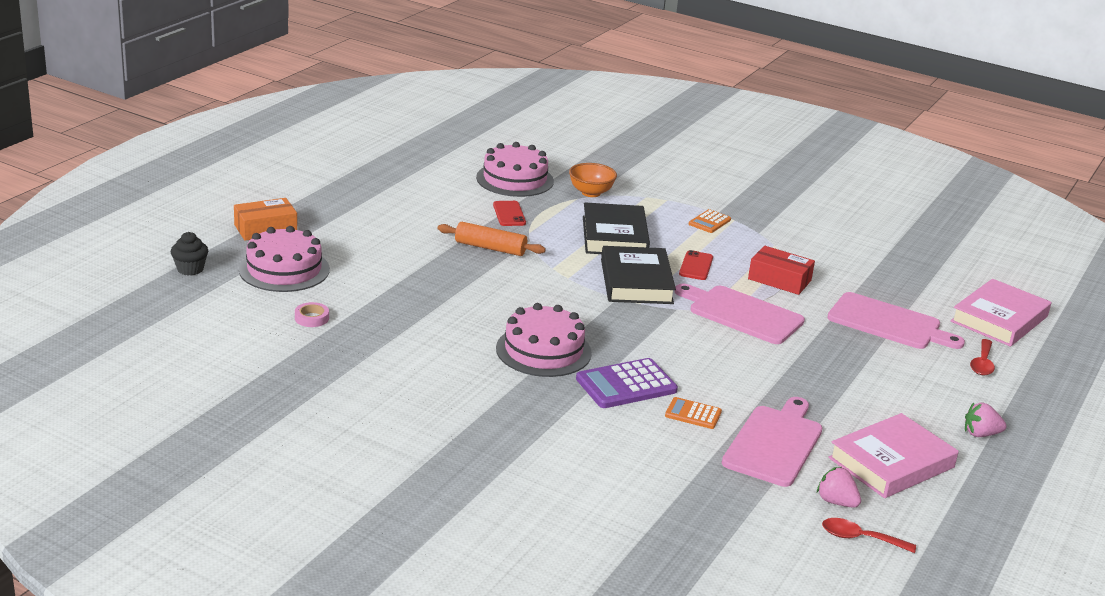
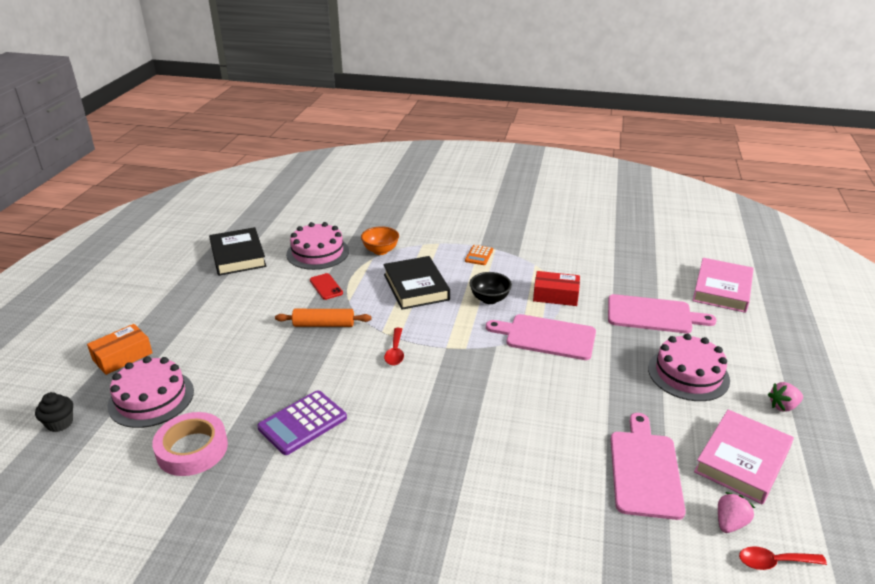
camera: 15 degrees left, 5 degrees up
(312, 318) = (192, 449): pink tape -> pink tape, size x2.16
(543, 350) = (411, 424): pink cake -> pink cake (688, 374)
(626, 385) = (496, 441): purple calculator -> purple calculator (302, 423)
(636, 282) = (453, 327): black book -> black book (238, 256)
(693, 414) = (565, 457): orange calculator -> none
(696, 266) = (489, 299): red phone -> black bowl
(836, 502) = (730, 523): pink strawberry -> pink strawberry turned 105 degrees clockwise
(982, 364) = (738, 334): red spoon -> red spoon (395, 352)

